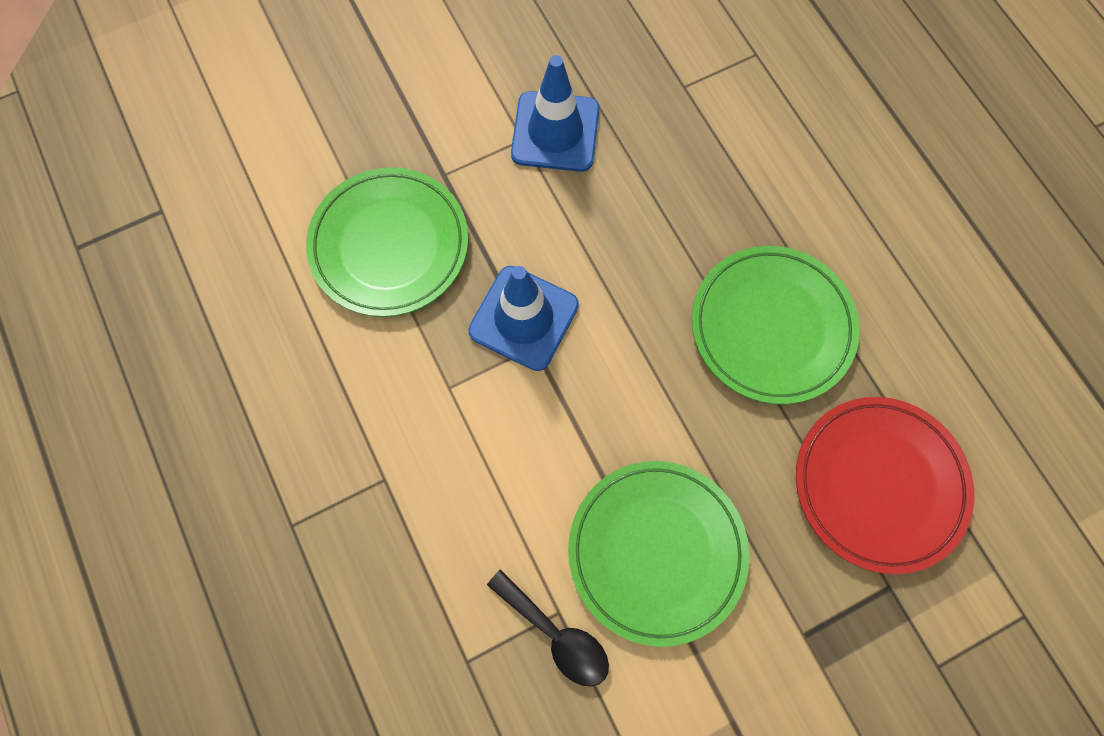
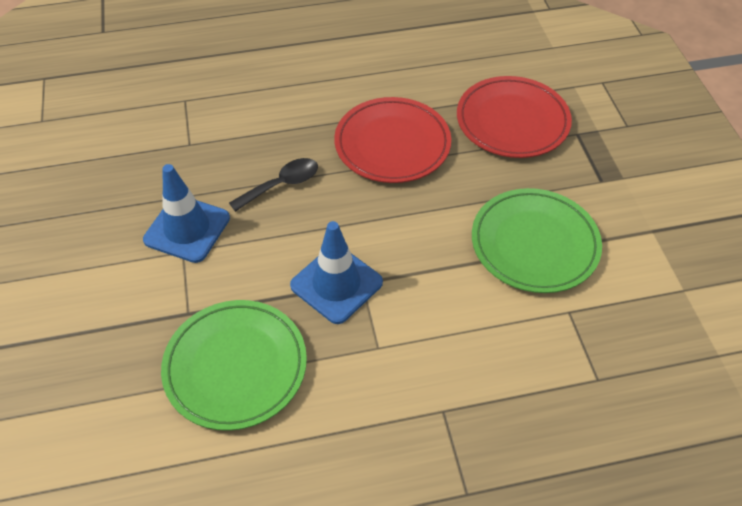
camera: 75 degrees left, 20 degrees down
(556, 634) = (584, 316): black spoon -> black spoon (282, 184)
(771, 326) = (392, 144): green plate -> red plate

